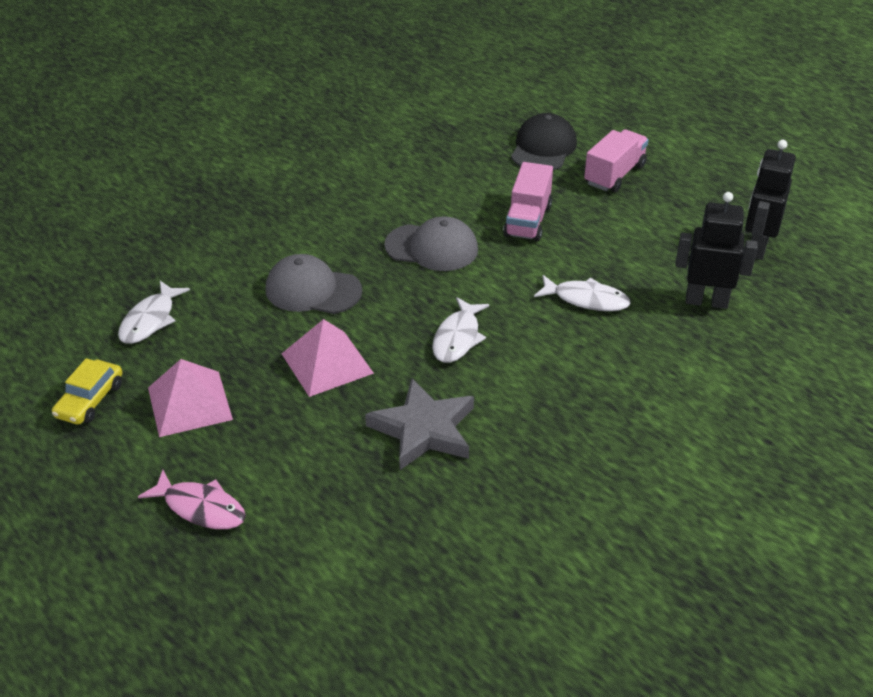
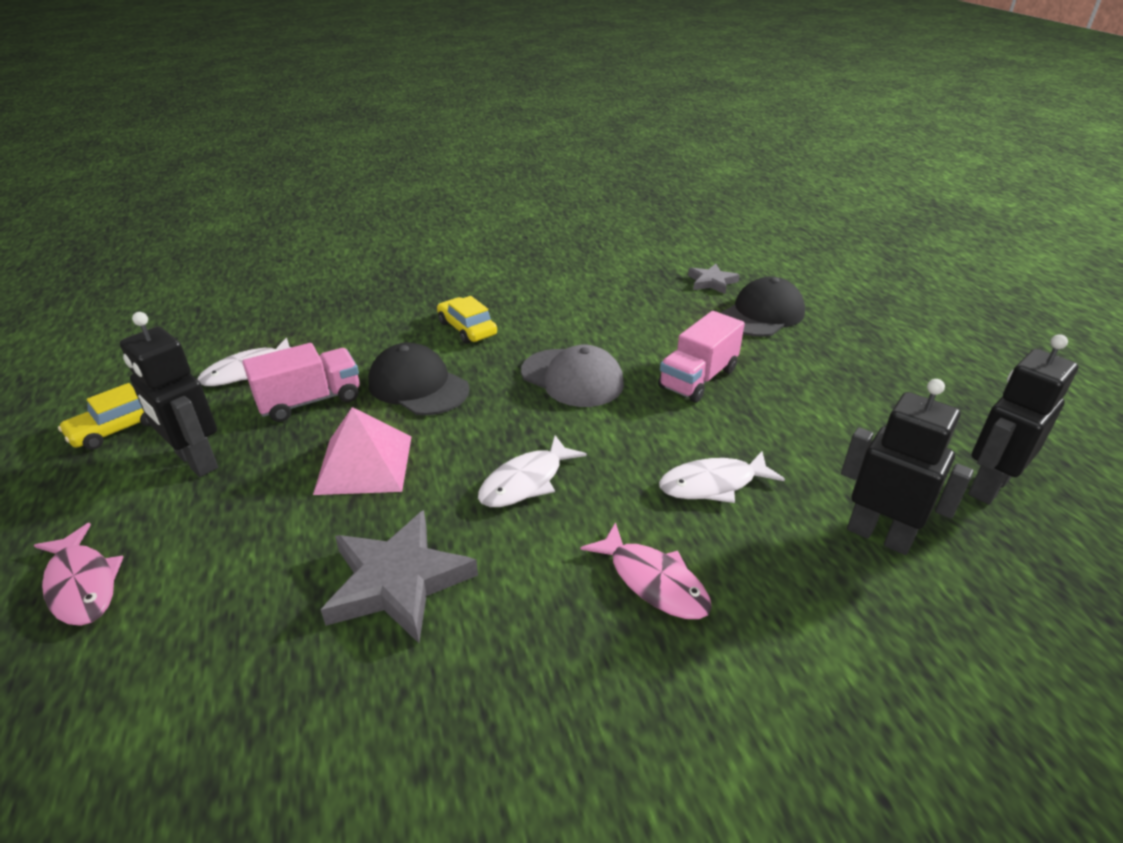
camera: 25 degrees right, 5 degrees down
(189, 403) = (196, 461): pink pyramid -> black robot
(309, 227) = (467, 328): none -> yellow car
(313, 290) = (418, 386): grey cap -> black cap
(484, 126) = (711, 282): none -> grey star
(586, 299) = (713, 484): white fish -> white fish turned 120 degrees clockwise
(587, 374) = (653, 581): none -> pink fish
(614, 175) = (831, 357): pink truck -> pink truck (310, 401)

